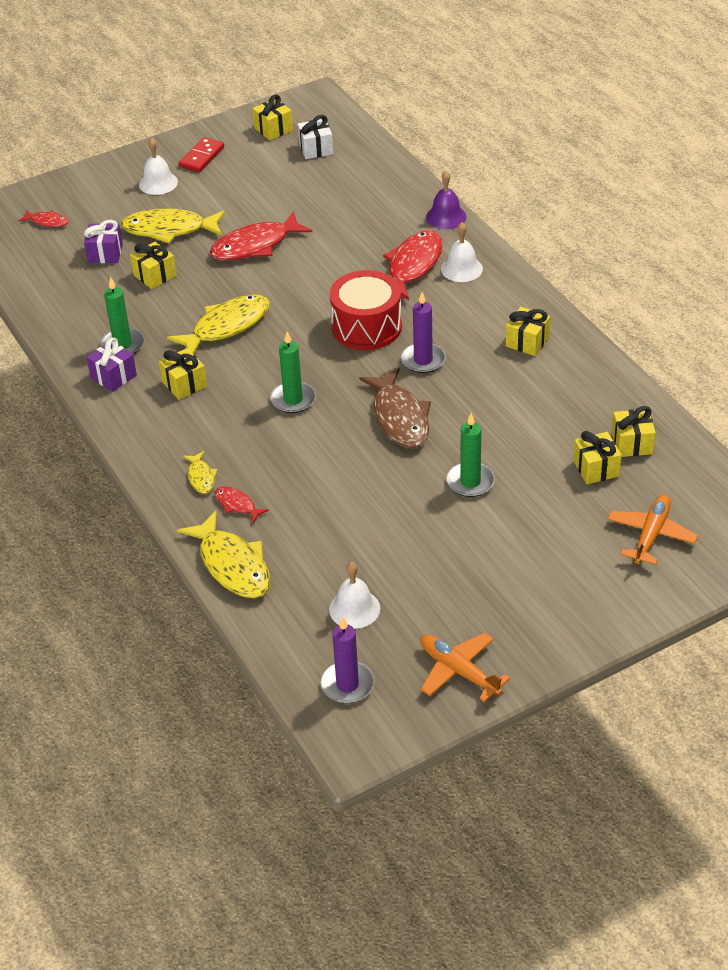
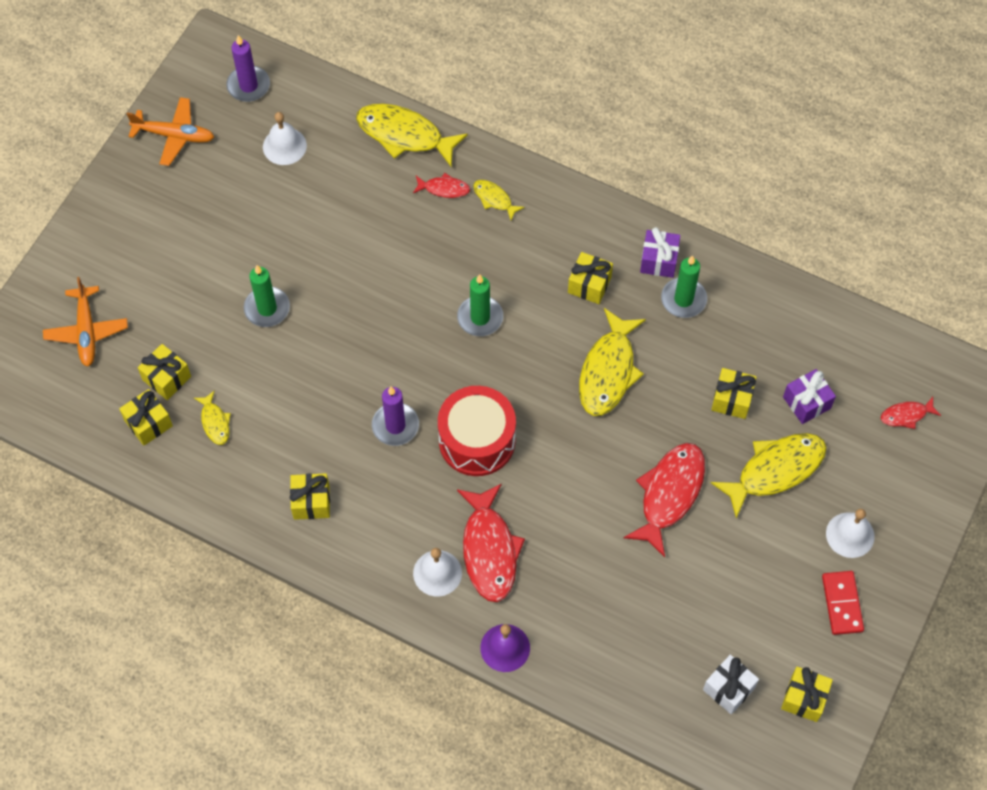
camera: 145 degrees right, 20 degrees up
(399, 417) = (372, 346): brown fish -> none
(572, 421) = (215, 422): none -> yellow fish

